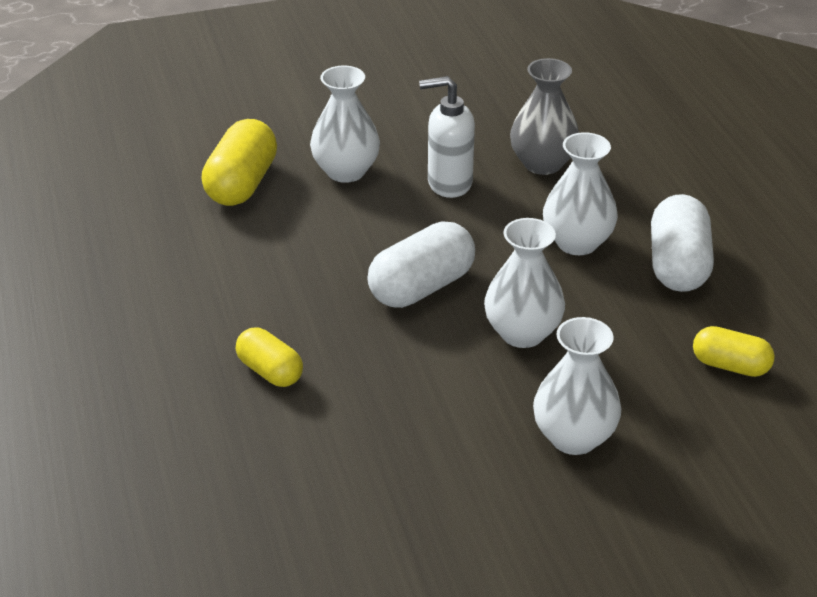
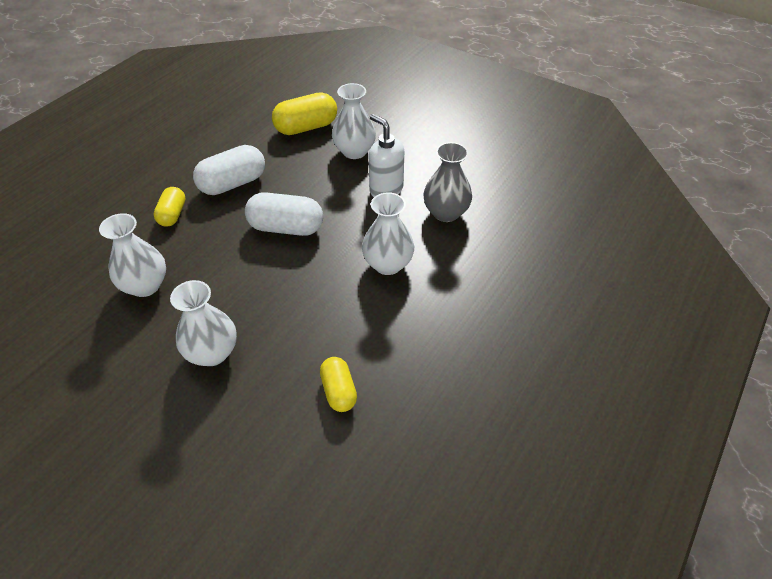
camera: 50 degrees right, 10 degrees up
(522, 333) = (284, 285): white vase -> white vase (145, 285)
(678, 265) = (413, 318): white capsule -> white capsule (233, 184)

